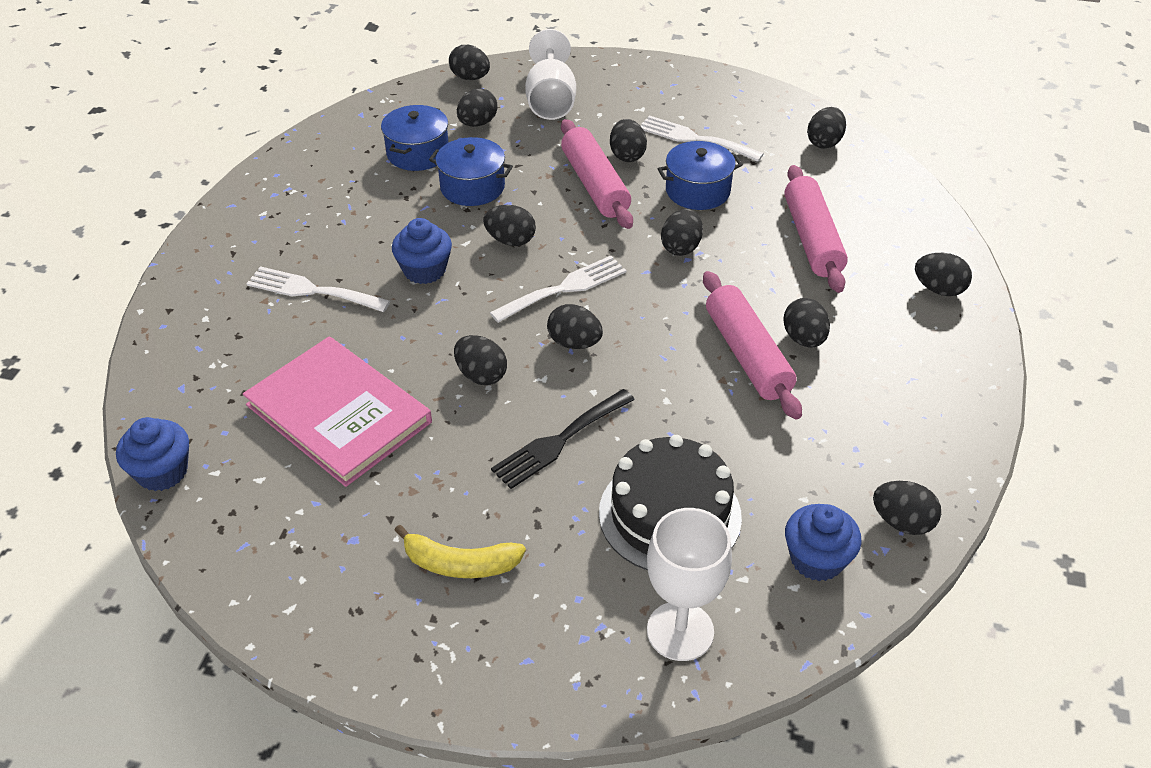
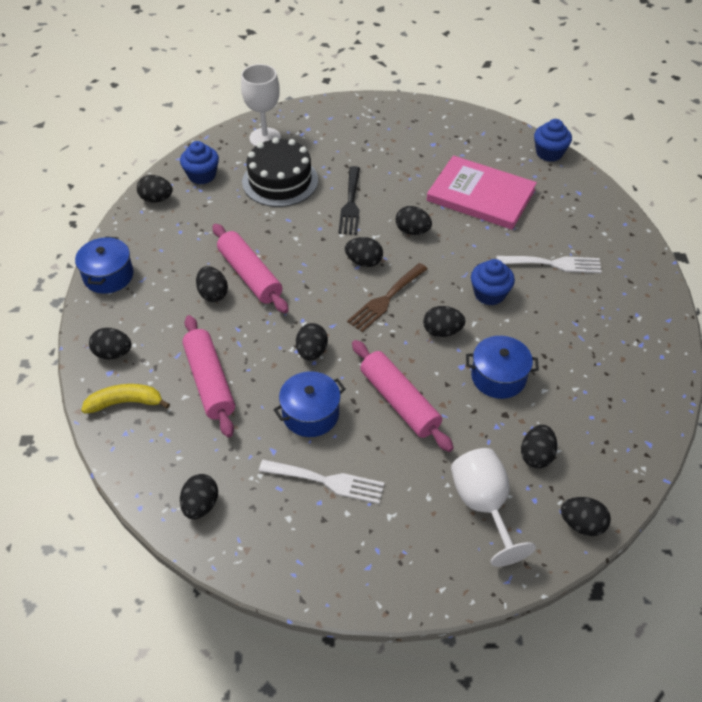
camera: 165 degrees right, 5 degrees up
(418, 153) = (566, 405): blue pot -> blue pot (108, 276)
(460, 564) = (376, 144): yellow banana -> yellow banana (125, 403)
(559, 441) = (350, 204): black fork -> black fork turned 150 degrees clockwise
(565, 288) = (385, 299): white fork -> brown fork
(627, 155) = (383, 444): black egg -> none

